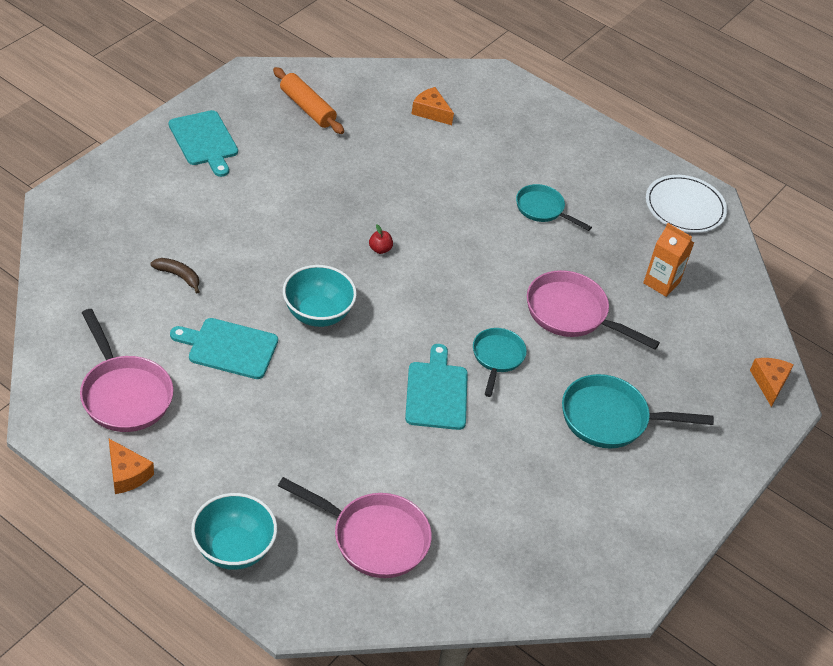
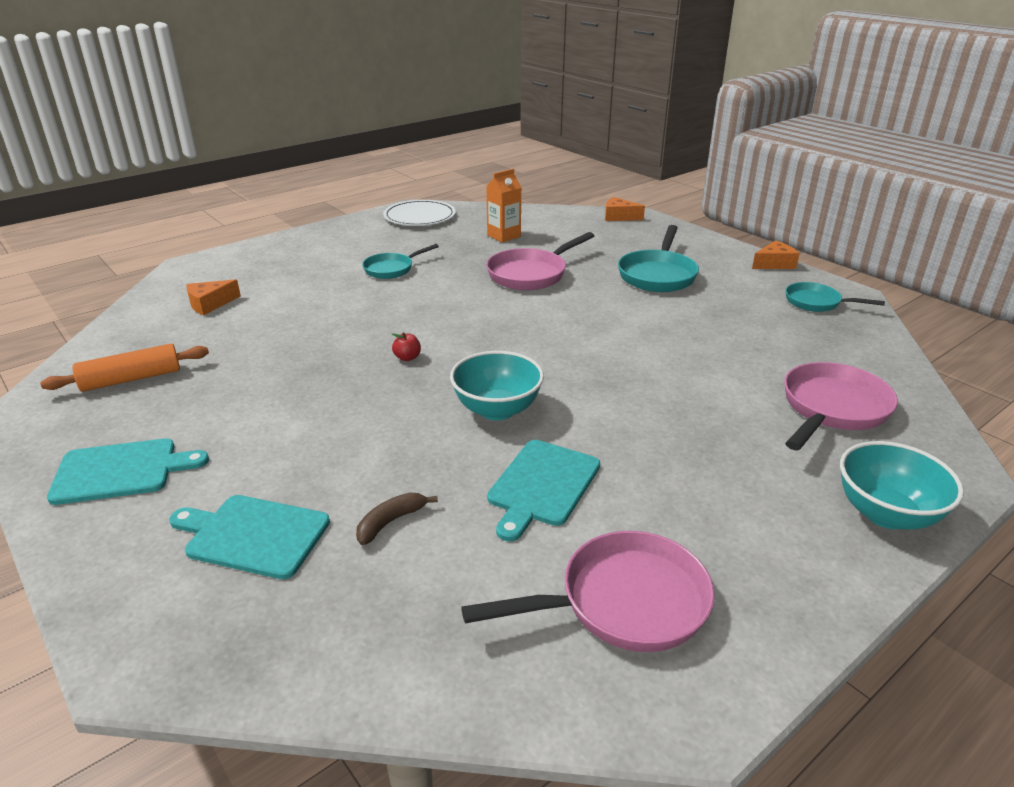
camera: 70 degrees left, 15 degrees down
(127, 474) = (783, 611): orange cheese -> orange cheese (774, 264)
(436, 392) = (625, 350): turquoise cutting board -> turquoise cutting board (253, 535)
(497, 357) = (581, 313): turquoise pan -> turquoise pan (816, 302)

